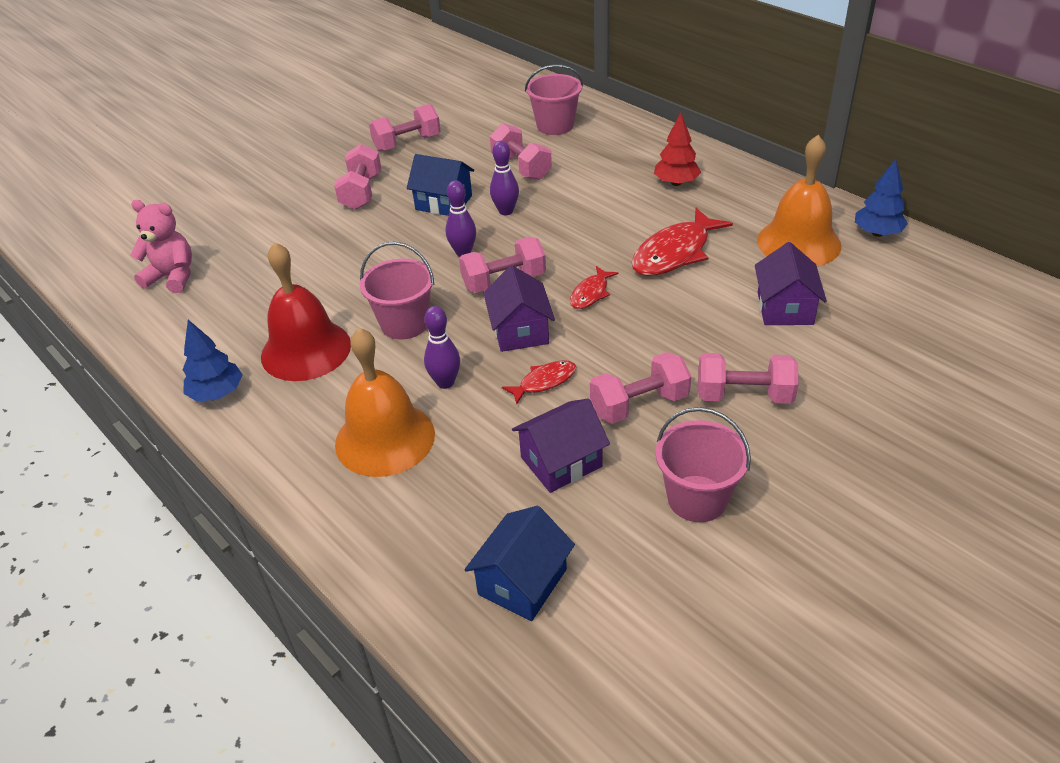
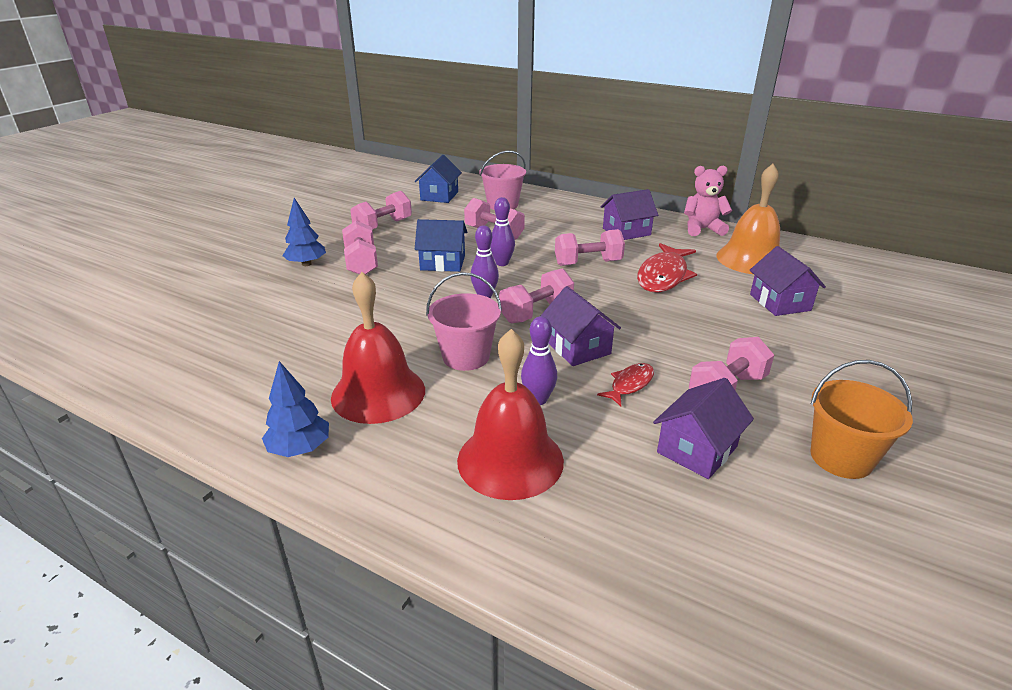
camera: 20 degrees left, 10 degrees down
(172, 277) = (197, 350): pink teddy bear -> pink teddy bear (702, 229)
(385, 438) = (510, 460): orange bell -> red bell
(522, 582) = (748, 573): blue house -> blue house (439, 196)
(591, 293) = (618, 312): red fish -> none
(676, 183) = (626, 231): red tree -> purple house
(697, 498) = (841, 458): pink bucket -> orange bucket
(744, 395) = (805, 368): pink dumbbell -> pink dumbbell (588, 263)
(877, 233) = (800, 247): blue tree -> blue tree (306, 264)

